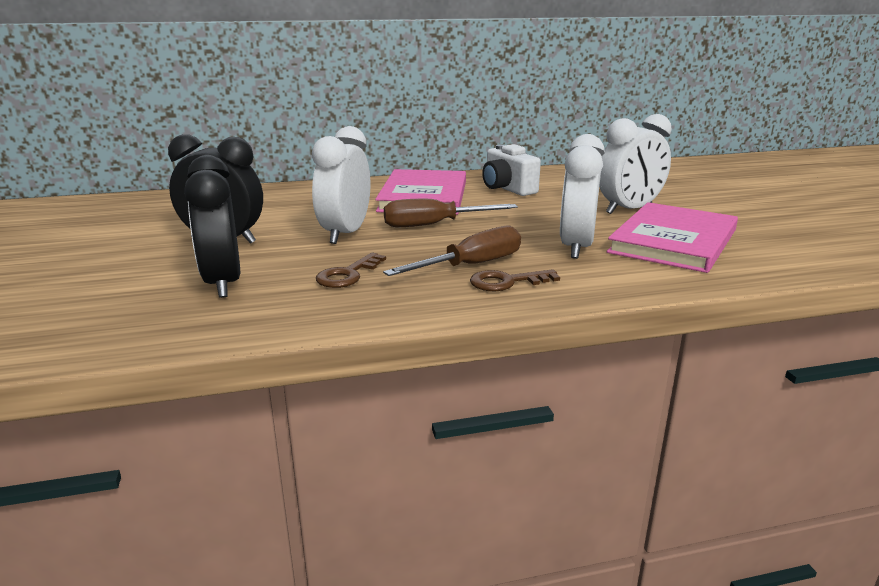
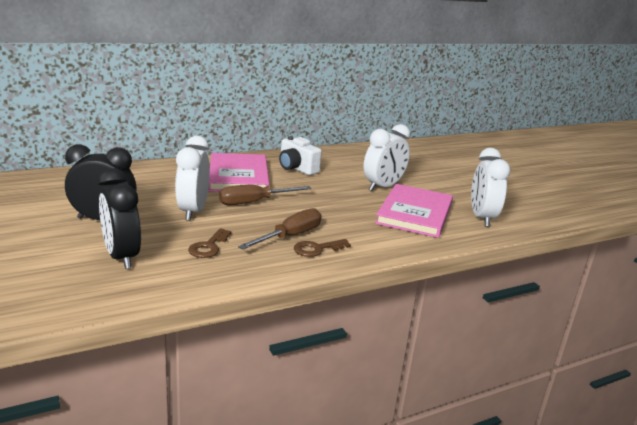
camera: 15 degrees left, 0 degrees up
(576, 247) = (355, 219): white clock -> white clock (481, 218)

